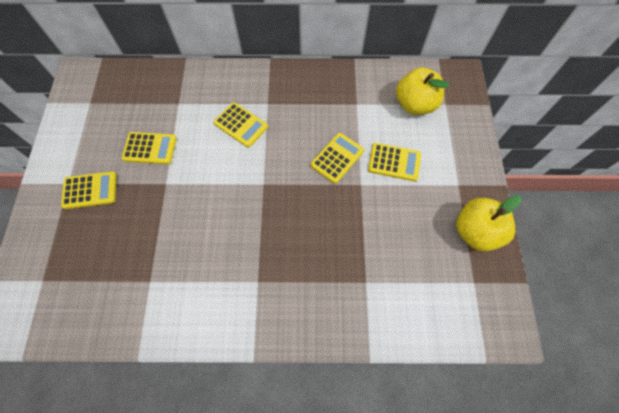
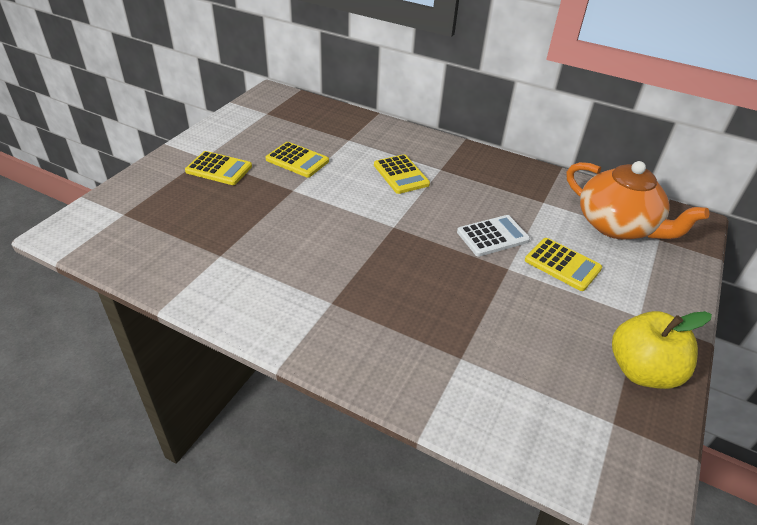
camera: 25 degrees right, 25 degrees down
(337, 158) = (492, 236): yellow calculator -> white calculator
(415, 104) = (617, 226): yellow apple -> orange teapot

